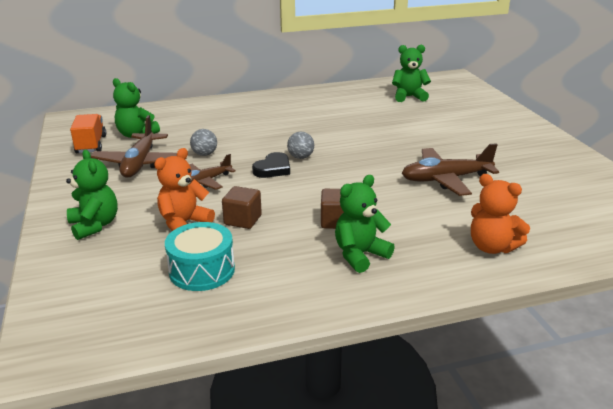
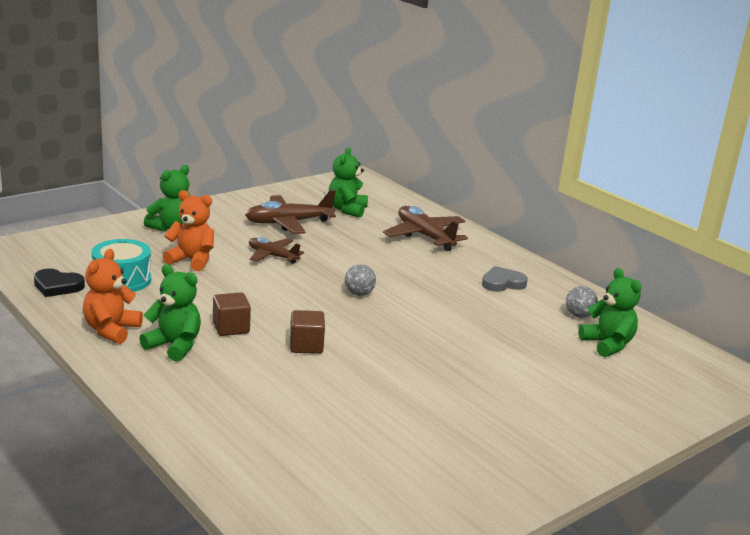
camera: 65 degrees right, 5 degrees down
(91, 144) = (310, 196): orange truck -> none
(204, 154) = (329, 246): grey ball -> grey ball (579, 315)
(243, 220) = (210, 284): brown cube -> brown cube (306, 346)
(273, 169) = (321, 283): black heart -> black heart (57, 286)
(311, 107) = (502, 283): none -> grey heart
(445, 179) = (366, 385): brown plane -> brown plane (425, 236)
(492, 247) = (221, 419): orange teddy bear -> orange teddy bear (111, 330)

